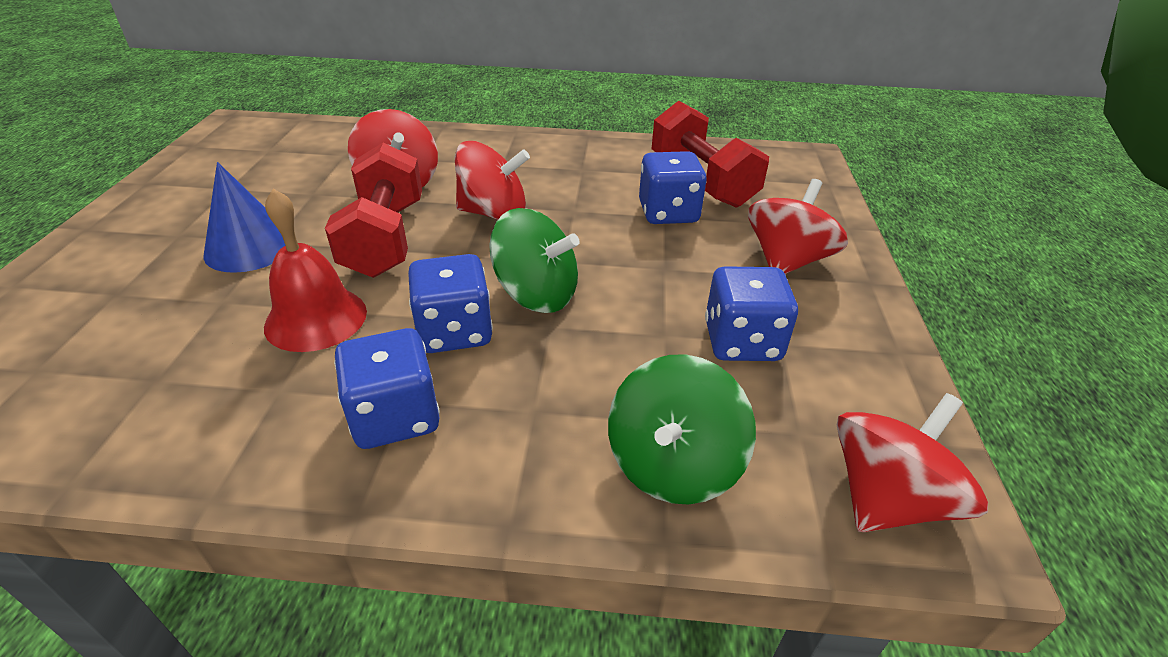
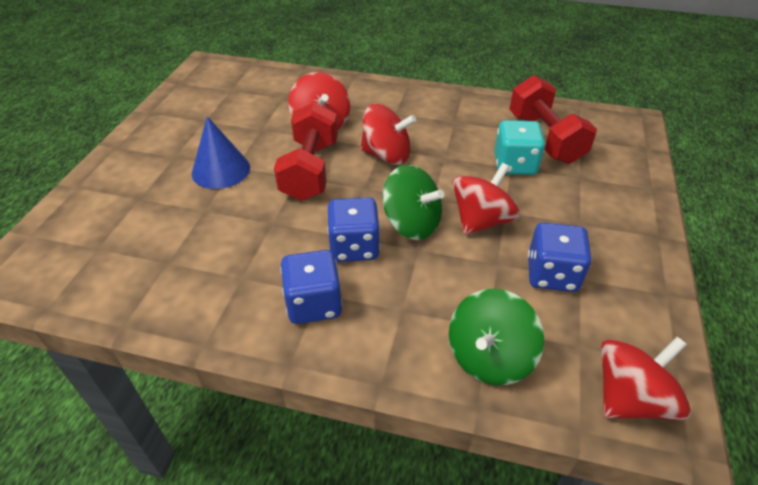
camera: 10 degrees right, 5 degrees up
(316, 318) = (264, 228): red bell -> none
(668, 213) = (515, 165): blue dice -> turquoise dice
(787, 261) = (598, 213): red spinning top -> red spinning top (481, 220)

